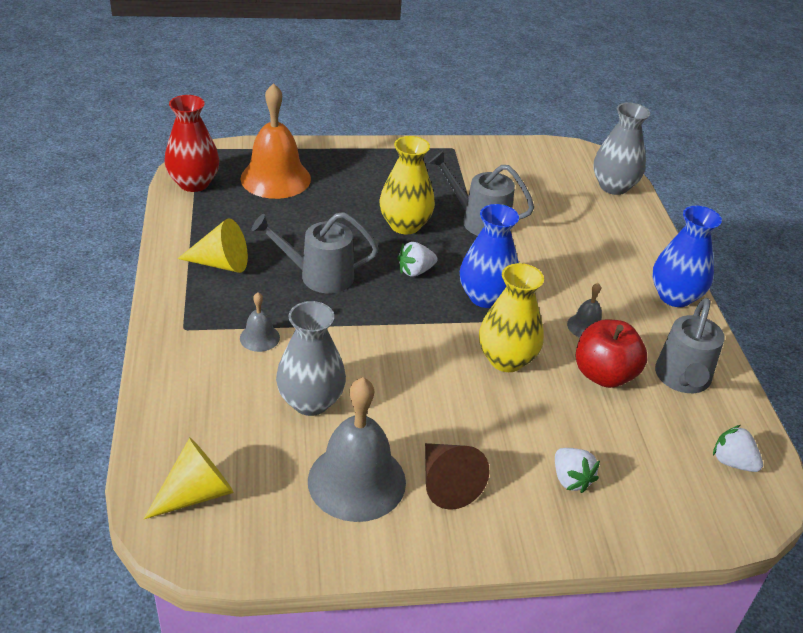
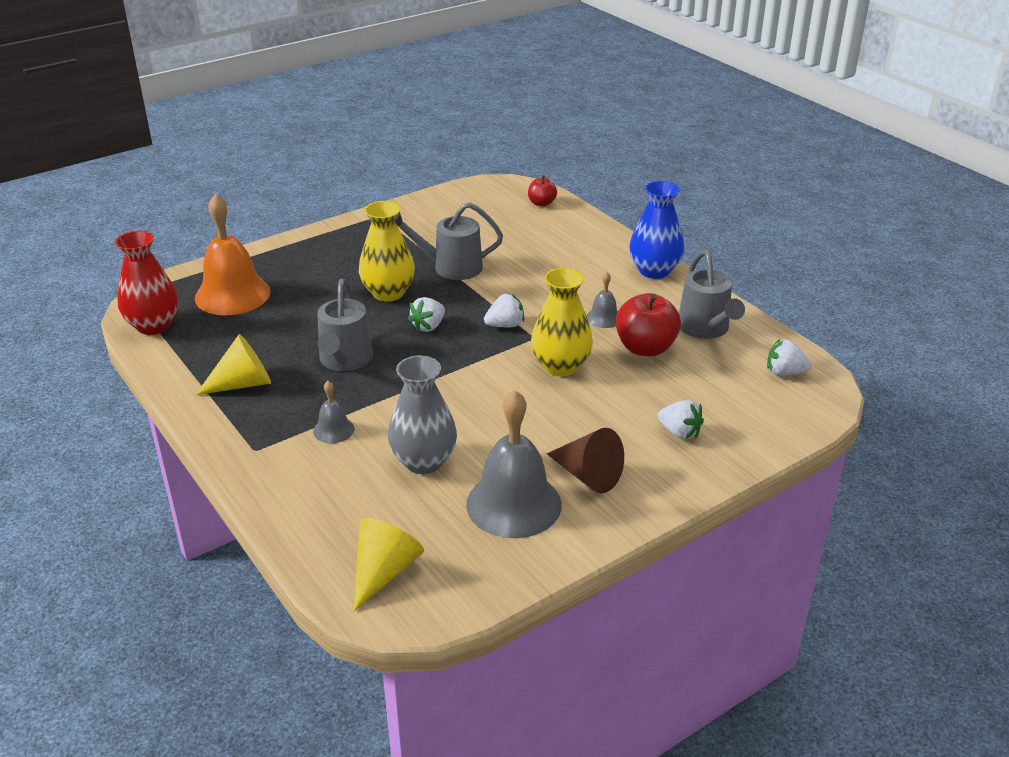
camera: 25 degrees left, 5 degrees down
(318, 276) = (344, 361): grey watering can -> grey watering can turned 60 degrees counterclockwise
(485, 297) = (505, 325): blue vase -> white strawberry
(613, 186) = (541, 203): grey vase -> red apple

